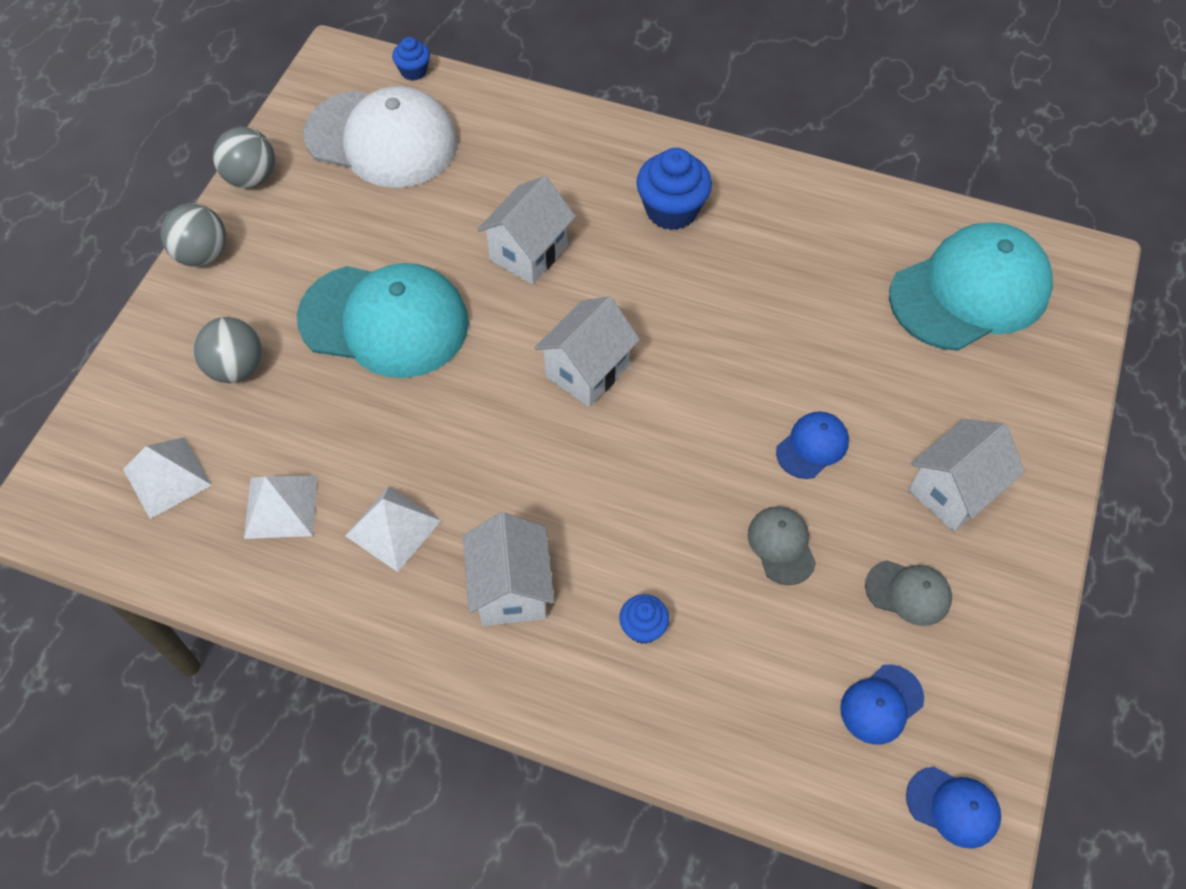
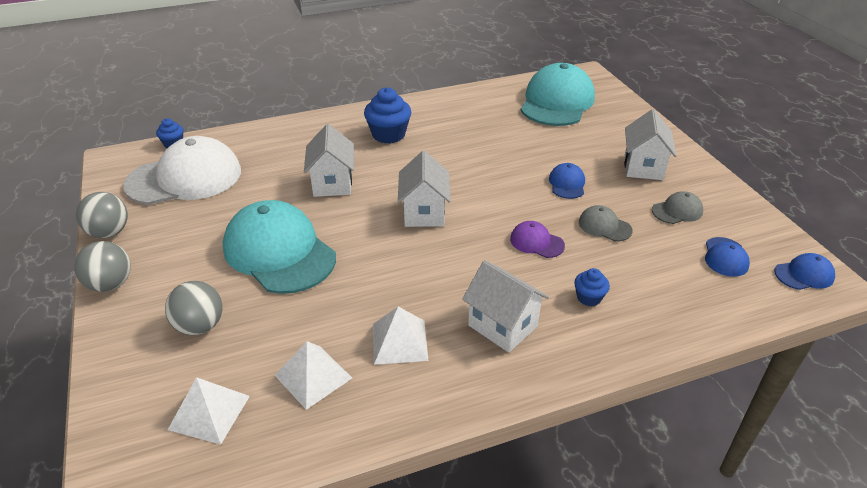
camera: 40 degrees left, 20 degrees down
(384, 321) = (279, 252): turquoise cap -> turquoise cap turned 105 degrees counterclockwise
(671, 508) = (536, 242): none -> purple cap

